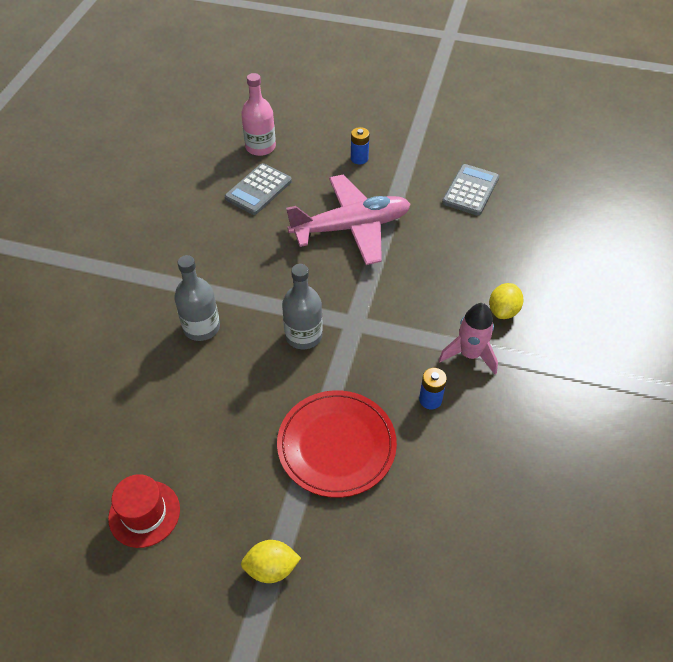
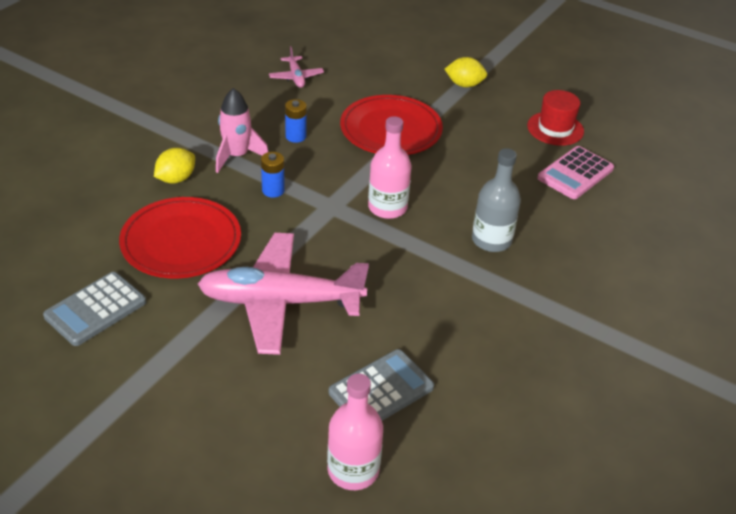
camera: 165 degrees left, 10 degrees down
(121, 440) = (575, 173): none -> pink calculator
(303, 335) = (387, 207): grey bottle -> pink bottle
(359, 158) = (210, 402): blue battery -> blue battery (273, 190)
(453, 254) = (181, 241): none -> red plate
(485, 504) = (296, 77): none -> pink plane

